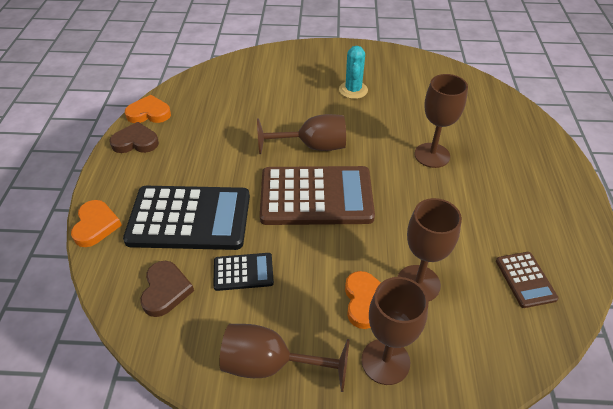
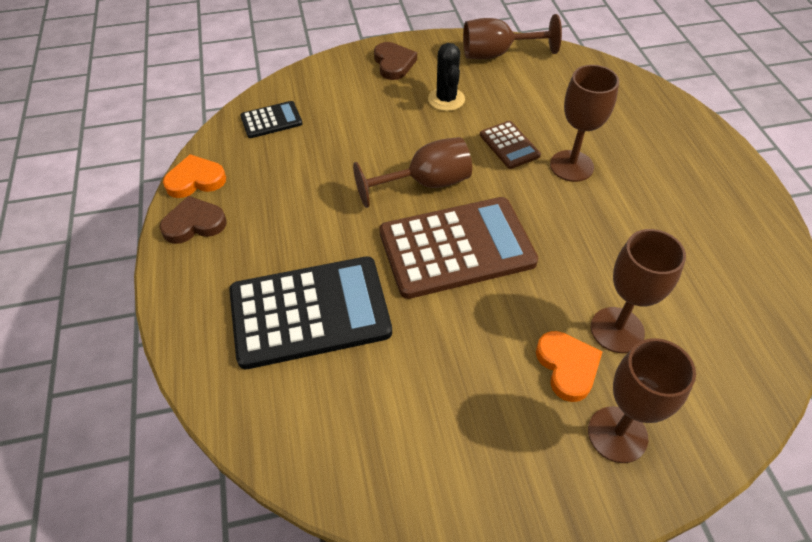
camera: 15 degrees left, 5 degrees up
(96, 225) = (189, 350): orange heart -> none
(165, 290) = (319, 415): brown heart -> brown heart (393, 64)
(243, 272) = (407, 366): black calculator -> black calculator (271, 120)
(271, 365) = (488, 475): brown goblet -> brown goblet (497, 54)
(353, 90) = (446, 99): turquoise cactus -> black cactus
(525, 279) = (730, 296): brown calculator -> brown calculator (509, 145)

